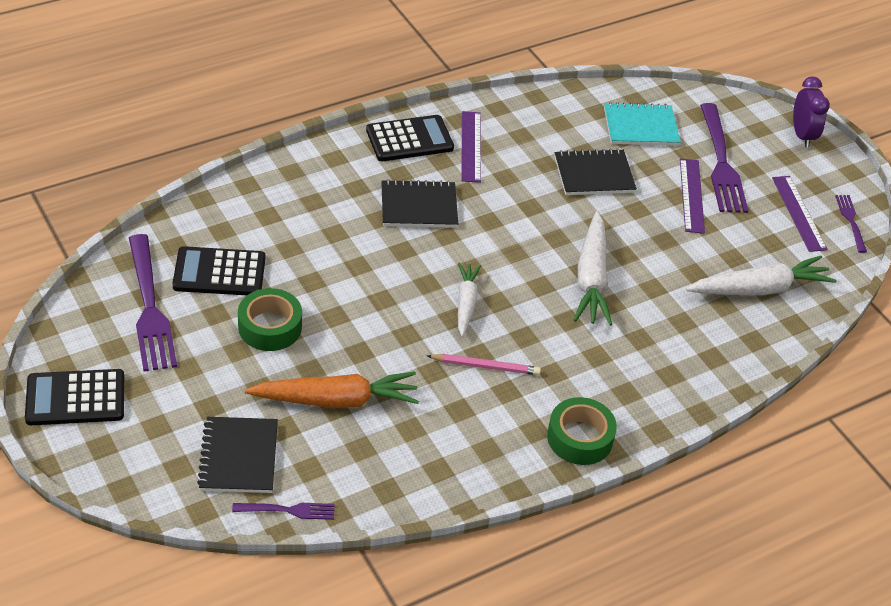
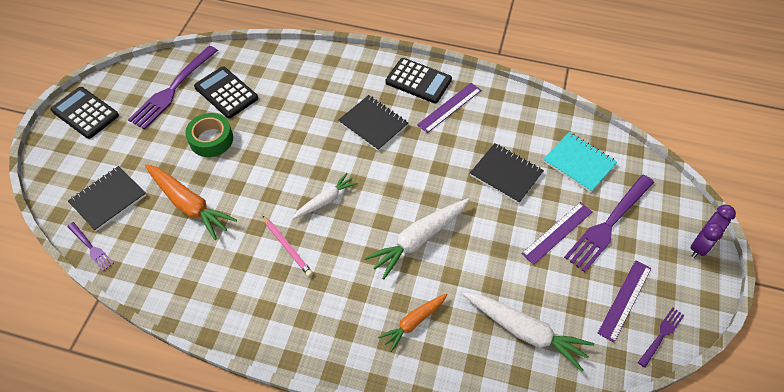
camera: 50 degrees right, 10 degrees up
(580, 438) = (282, 335): green tape -> none
(671, 345) = (414, 322): none -> orange carrot

